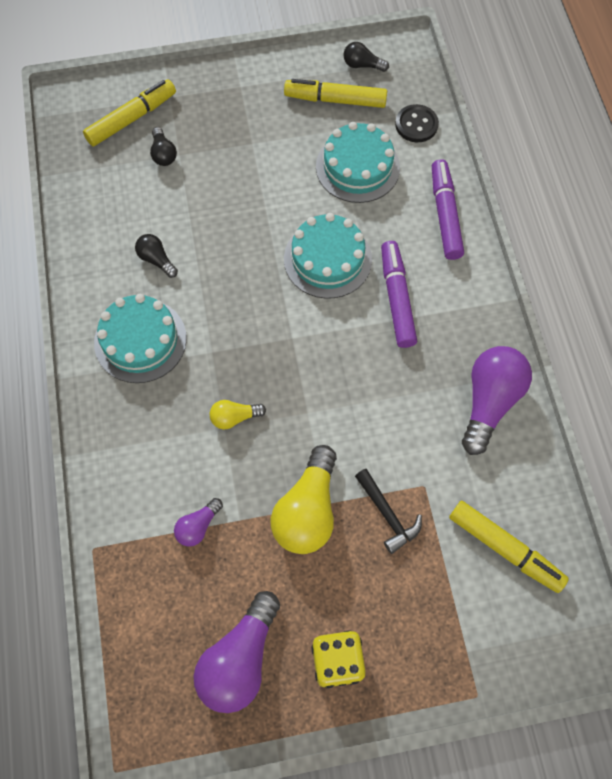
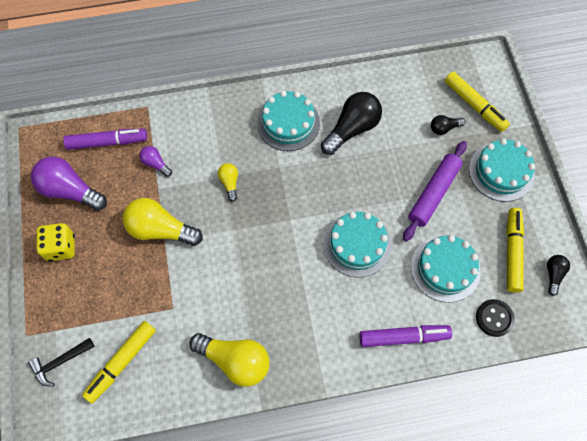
camera: 90 degrees right, 0 degrees up
(156, 260) = (352, 129): black light bulb -> black light bulb, size x1.99
(229, 100) = (501, 171): none -> turquoise cake
(257, 172) = (433, 193): none -> purple rolling pin
(387, 515) = (153, 282): black hammer -> black hammer (60, 362)
(396, 298) = (324, 295): purple marker -> purple marker (107, 142)
(489, 402) = (235, 360): purple light bulb -> yellow light bulb

